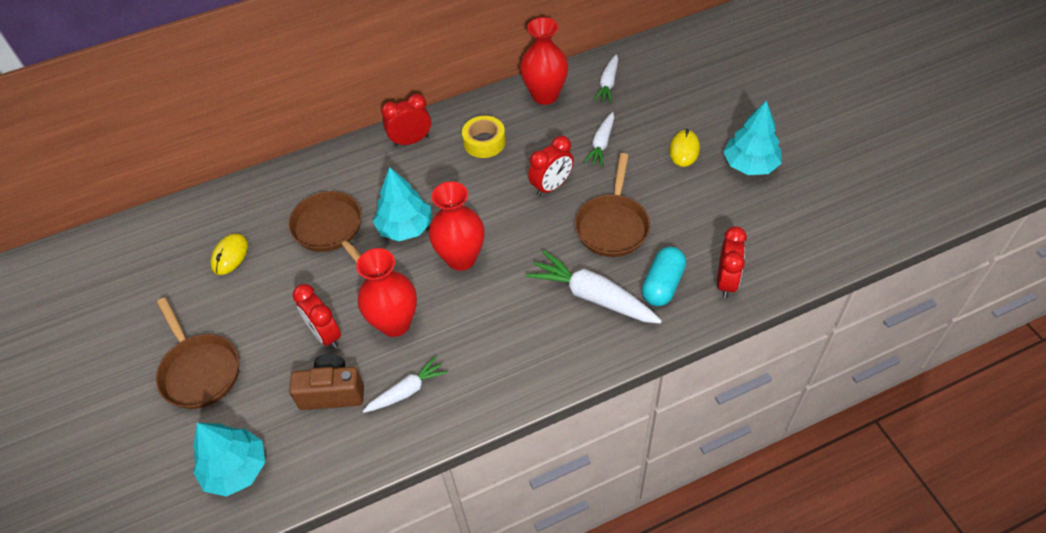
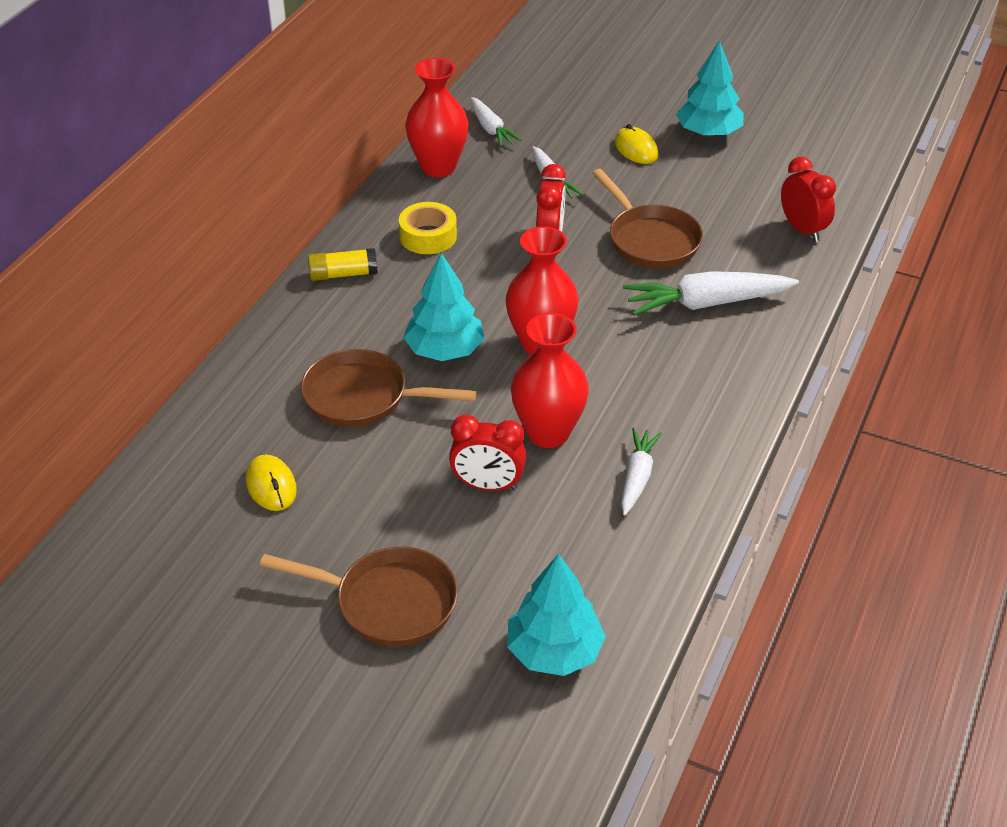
camera: 45 degrees left, 10 degrees down
(332, 392) = (564, 526): brown camera -> none
(411, 141) = (343, 274): red clock -> yellow glue stick
(662, 285) = (754, 261): turquoise capsule -> none

